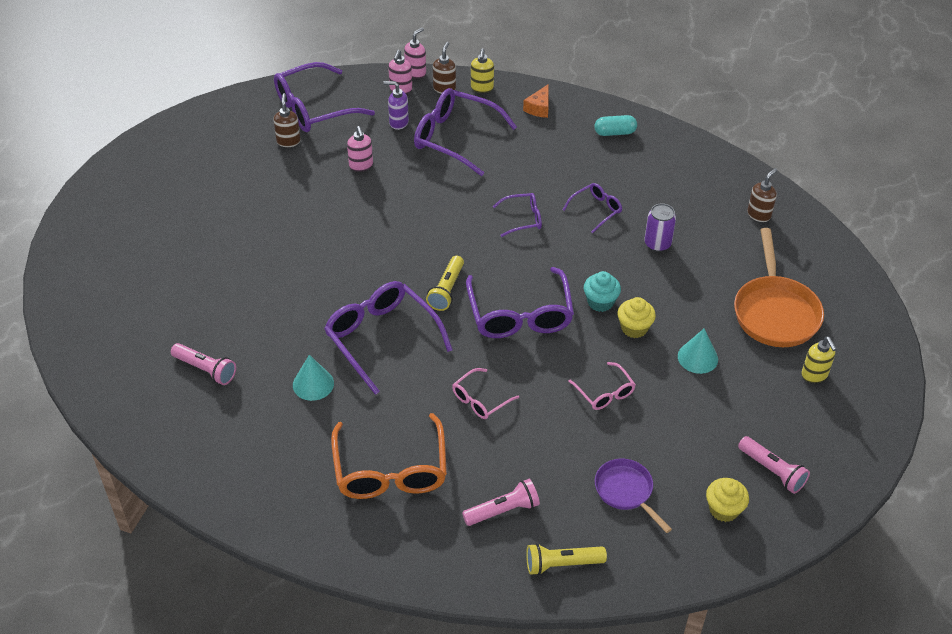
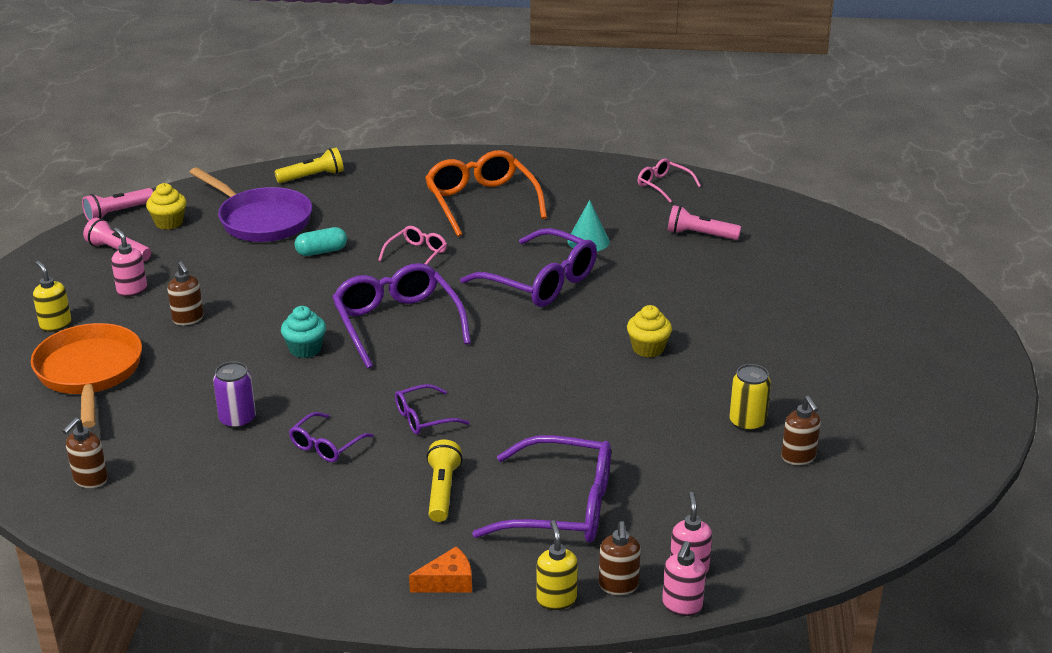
camera: 165 degrees right, 15 degrees down
(303, 171) = (747, 422): none -> yellow can
(314, 108) = (800, 511): purple glasses -> none
(361, 166) = (674, 444): pink soap dispenser -> pink soap dispenser (132, 290)
(398, 122) = (659, 514): purple soap dispenser -> none
(447, 290) = (490, 331): yellow flashlight -> yellow flashlight (442, 491)
(503, 510) = (371, 195): pink flashlight -> pink flashlight (118, 213)
(539, 108) = (448, 582): orange cheese -> orange cheese turned 60 degrees clockwise
(604, 393) = (289, 278): pink glasses -> pink glasses (663, 185)
(615, 132) = (313, 563): turquoise capsule -> turquoise capsule (321, 251)
(626, 491) = (261, 220): purple pan -> purple pan, size x1.69
(634, 328) = (262, 332): yellow cupcake -> yellow cupcake (648, 348)
(697, 357) = (188, 319): turquoise cone -> brown soap dispenser

